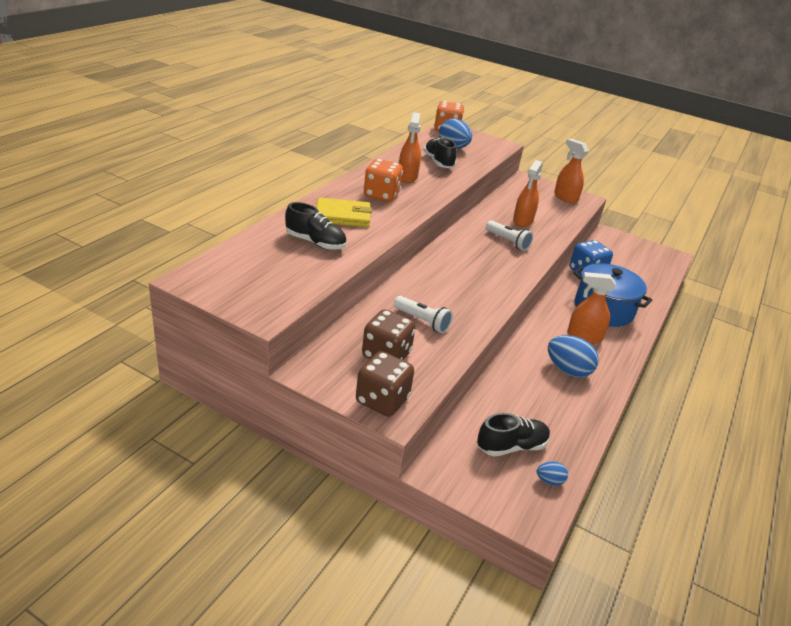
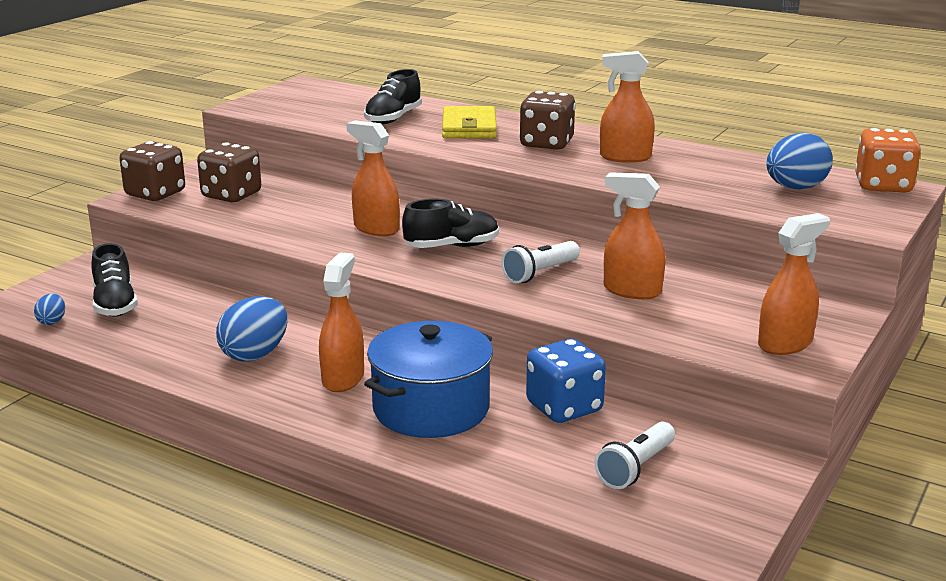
camera: 95 degrees right, 10 degrees down
(381, 195) = (546, 144): orange dice -> brown dice
(422, 321) = (298, 212): white flashlight -> white flashlight (635, 468)
(438, 162) = (709, 176): black shoe -> black shoe (452, 246)
(451, 289) = (376, 229): none -> orange spray bottle

